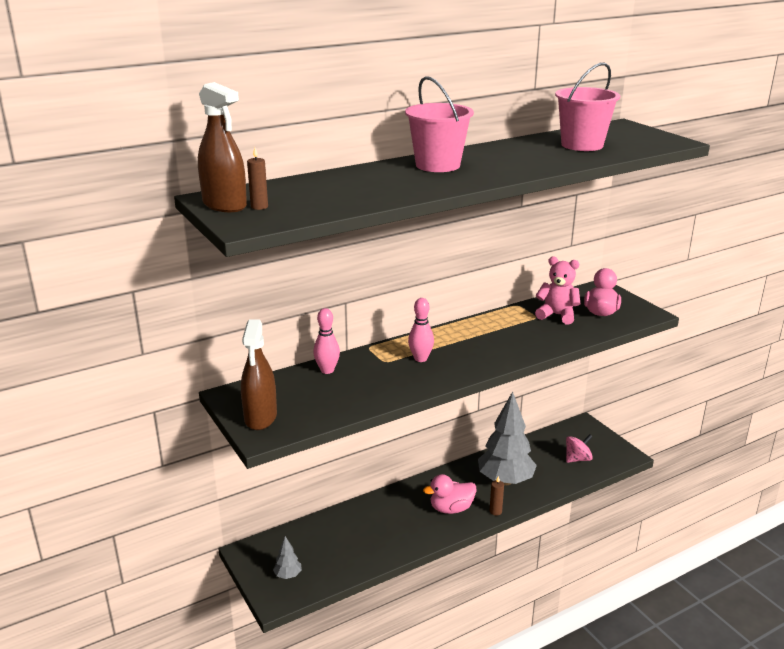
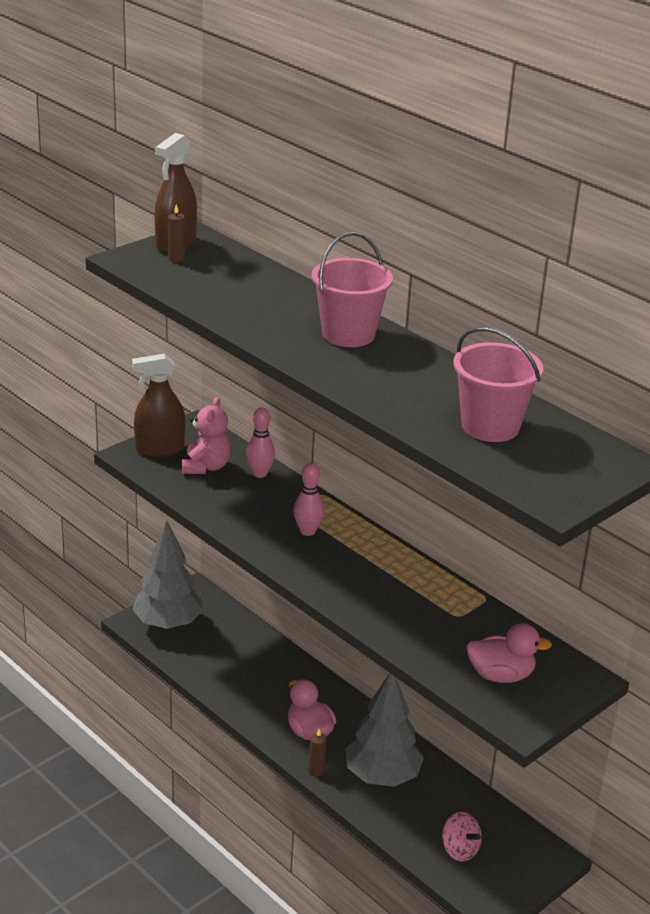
camera: 75 degrees right, 5 degrees up
(288, 575) = (168, 623): grey tree -> grey tree, size x2.35
(557, 315) = (471, 634): pink teddy bear -> pink teddy bear (206, 467)

